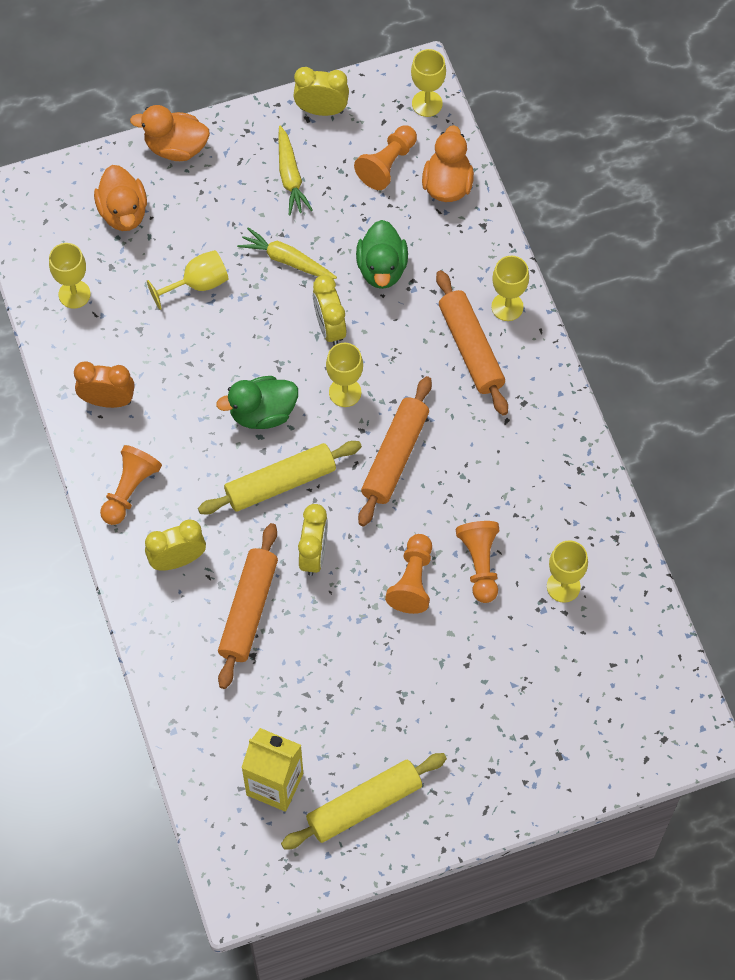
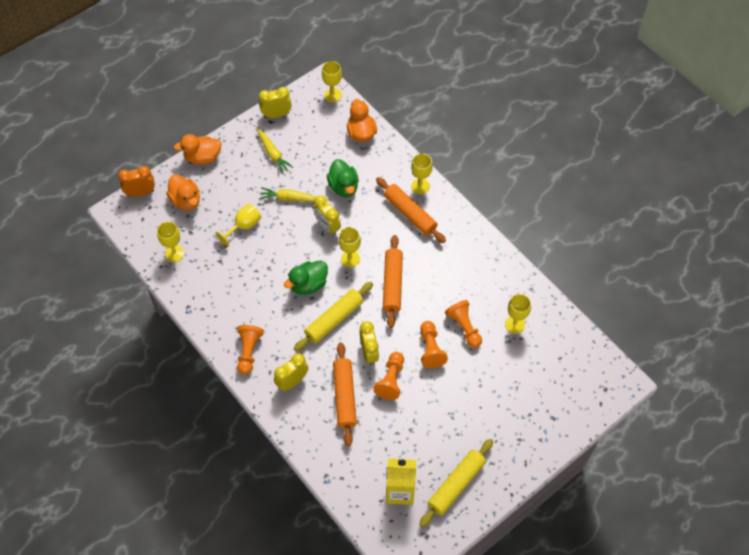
camera: 20 degrees left, 5 degrees down
(108, 400) = (217, 306): orange clock -> orange clock (141, 193)
(387, 164) = (324, 132): orange pawn -> orange pawn (391, 380)

